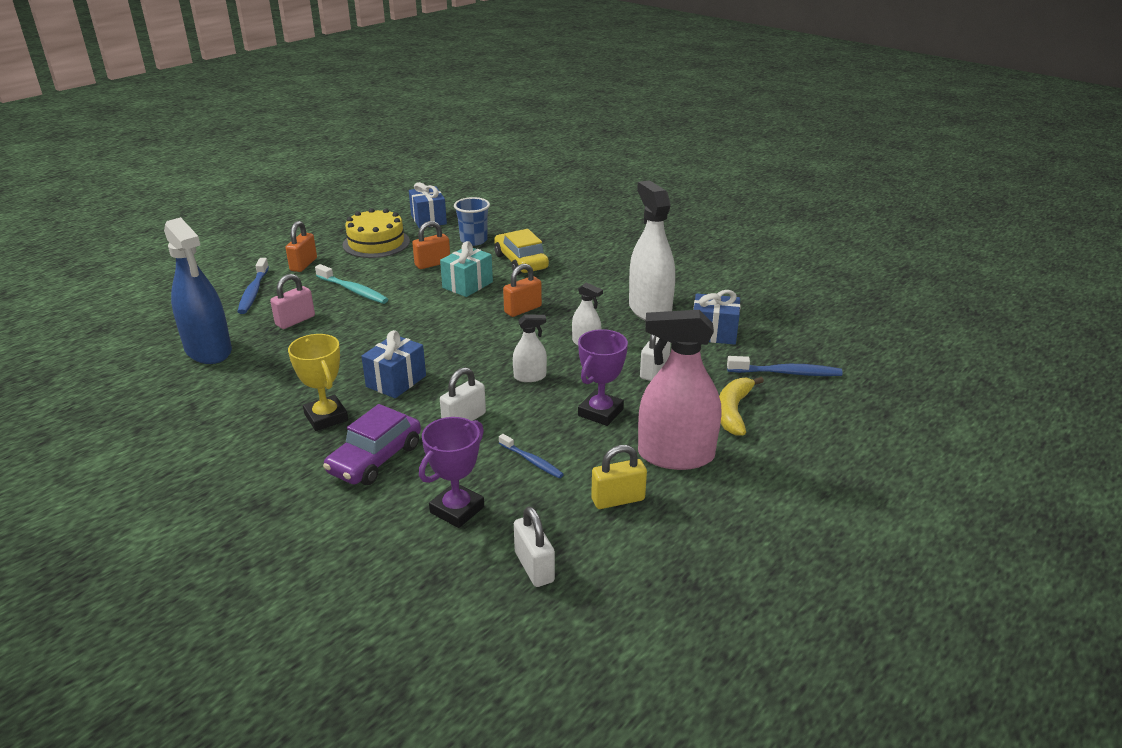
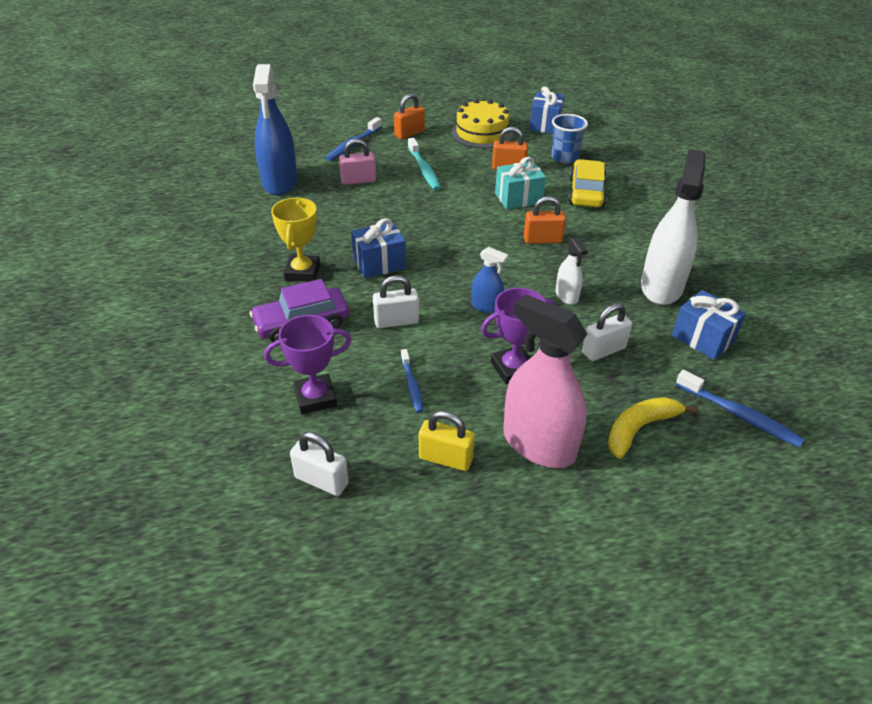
camera: 35 degrees right, 10 degrees up
(530, 377) = (486, 306): white spray bottle -> blue spray bottle
(534, 567) = (321, 480): white padlock -> white padlock turned 75 degrees counterclockwise

